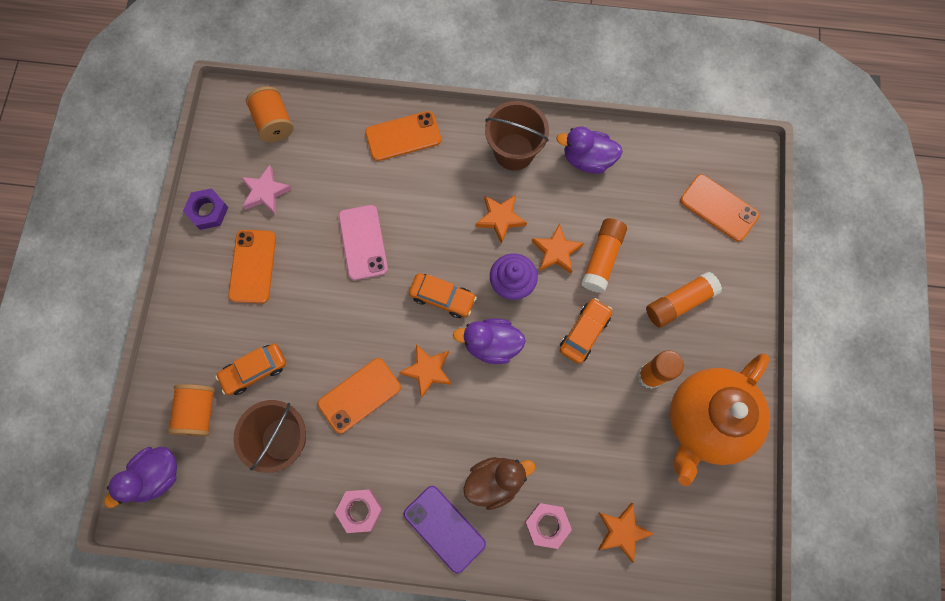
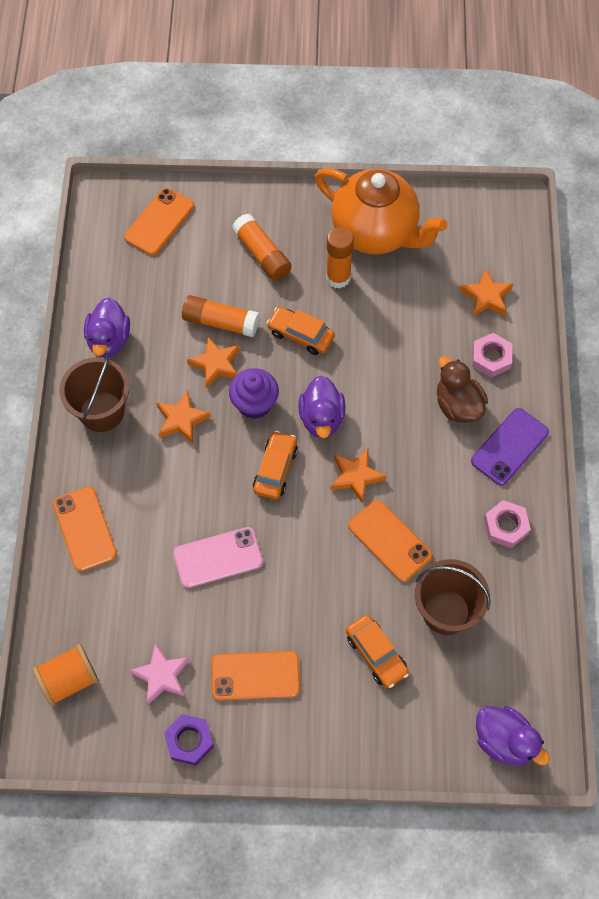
camera: 95 degrees left, 10 degrees down
(198, 412) = (429, 708): orange spool -> none

